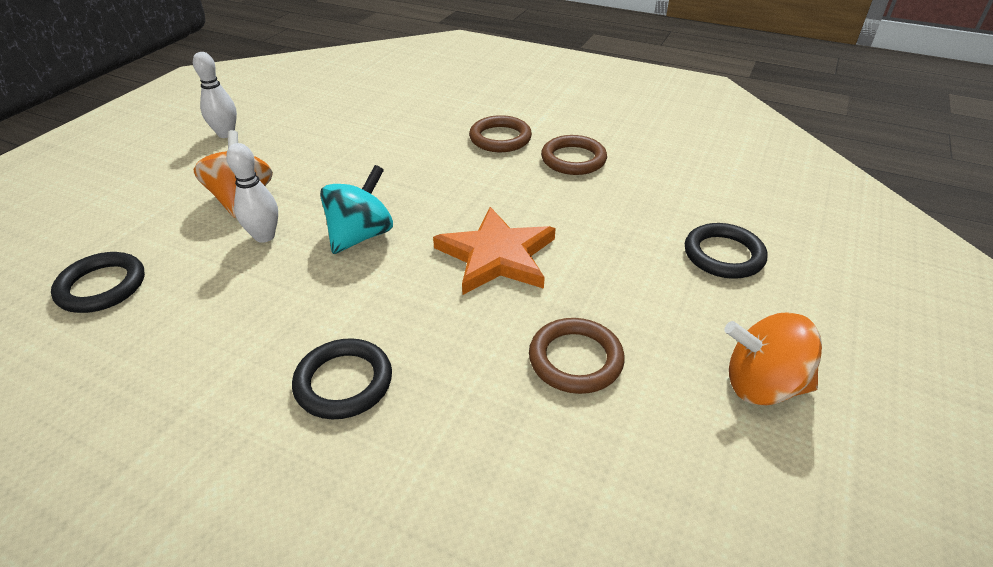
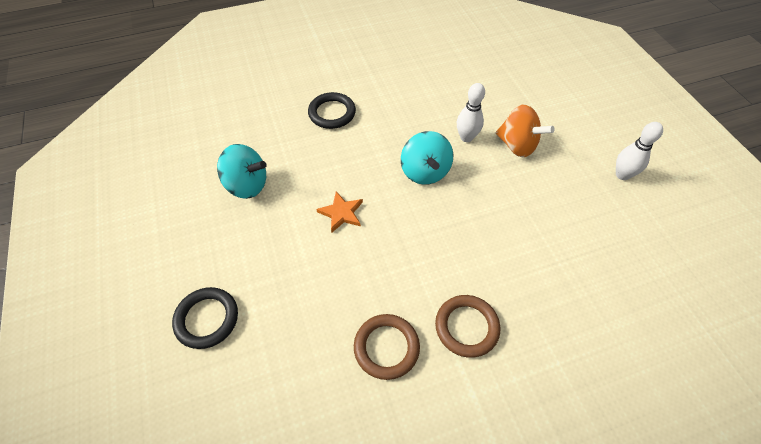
camera: 135 degrees right, 15 degrees up
(102, 286) = (481, 75): black ring -> none
(496, 256) = (341, 213): orange star -> orange star, size x0.55
(575, 359) = (247, 185): brown ring -> turquoise spinning top
(762, 385) = (148, 233): orange spinning top -> none

